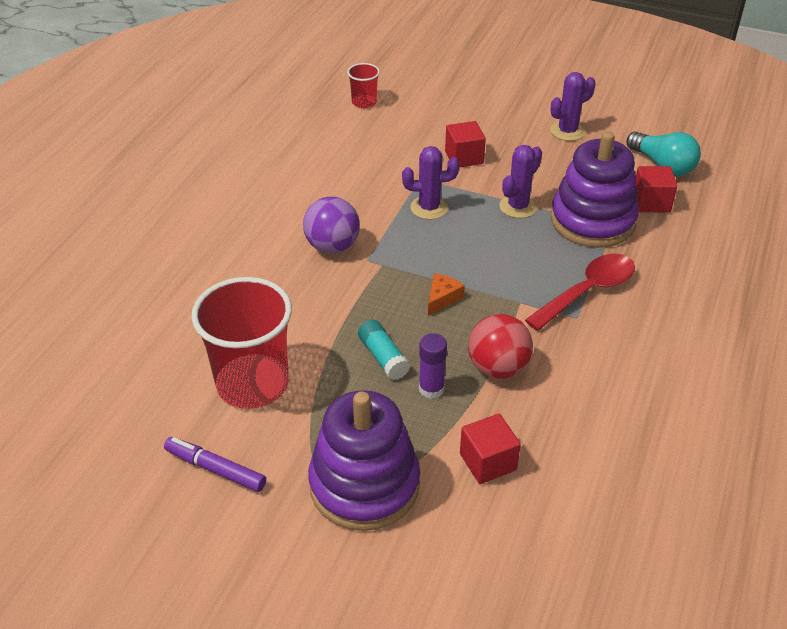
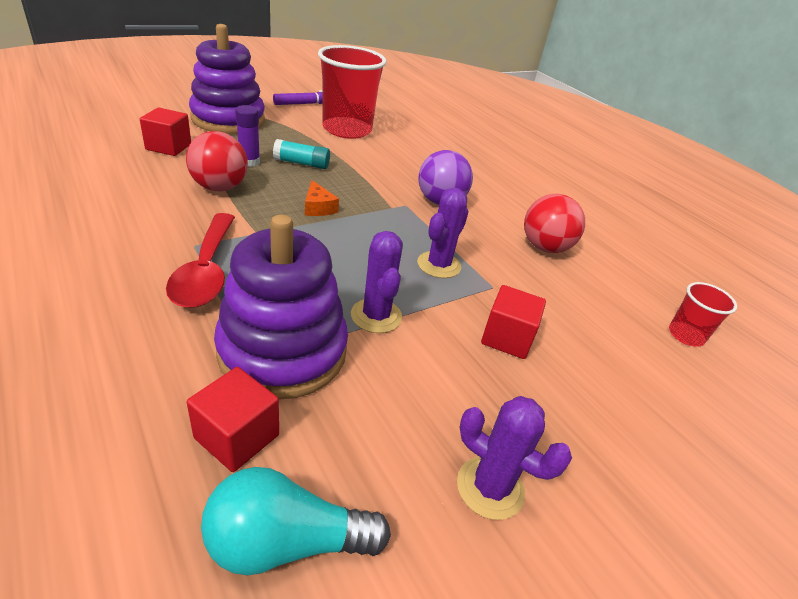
camera: 120 degrees right, 5 degrees down
(332, 174) = (545, 247): none -> red ball
(567, 131) = (490, 487): purple cactus -> purple cactus turned 60 degrees counterclockwise

